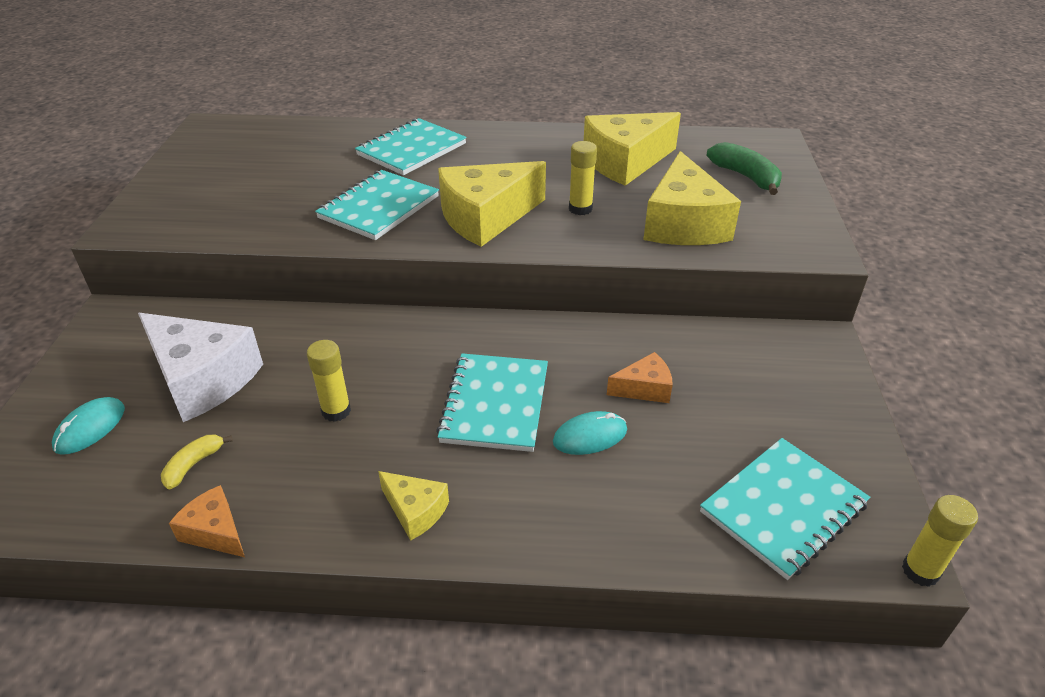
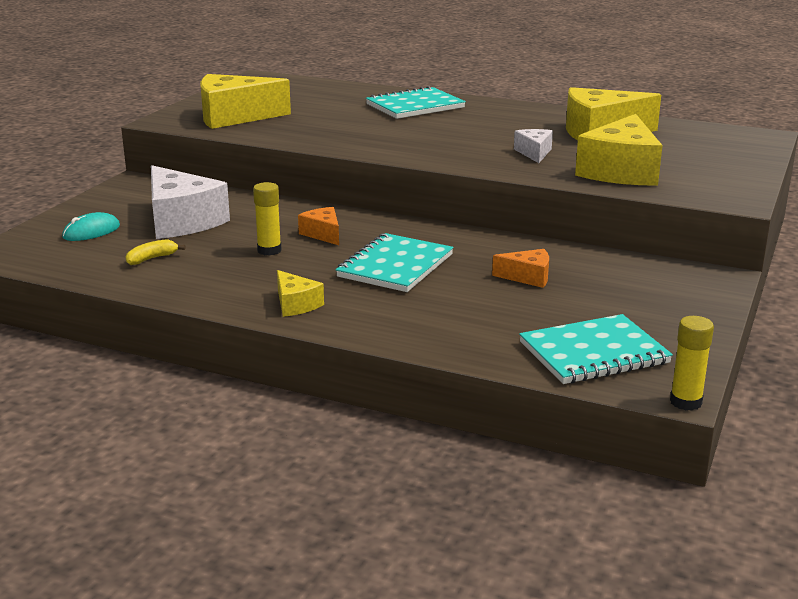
camera: 20 degrees right, 15 degrees down
(215, 532) = (149, 289): orange cheese -> orange cheese (323, 234)
(379, 207) = (363, 133): turquoise notebook -> none
(486, 217) = (448, 148): yellow cheese -> yellow cheese (234, 117)
(580, 209) = (534, 153): yellow glue stick -> white cheese
(590, 436) = (460, 293): turquoise mouse -> none
(745, 177) = (709, 153): green banana -> none

